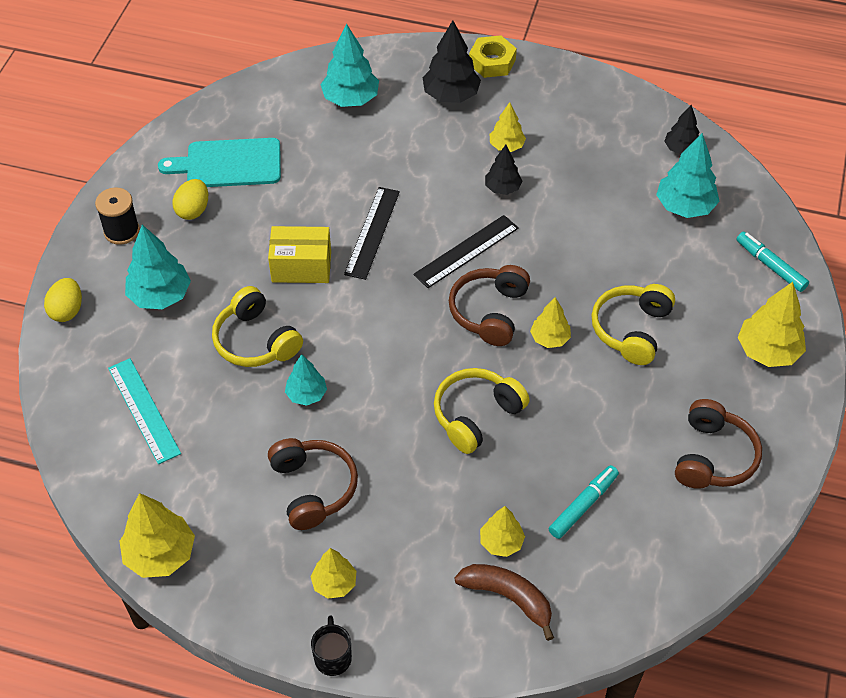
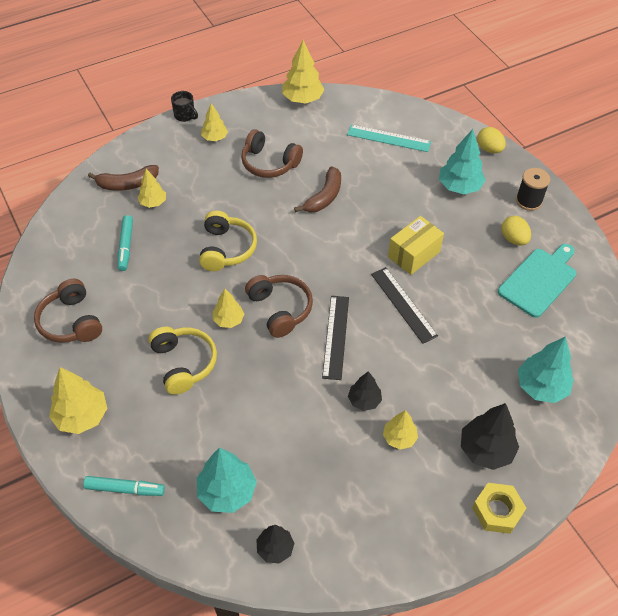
camera: 135 degrees right, 0 degrees up
(255, 341) = (383, 201): yellow headphones -> none
(306, 394) = (324, 197): turquoise tree -> brown banana

